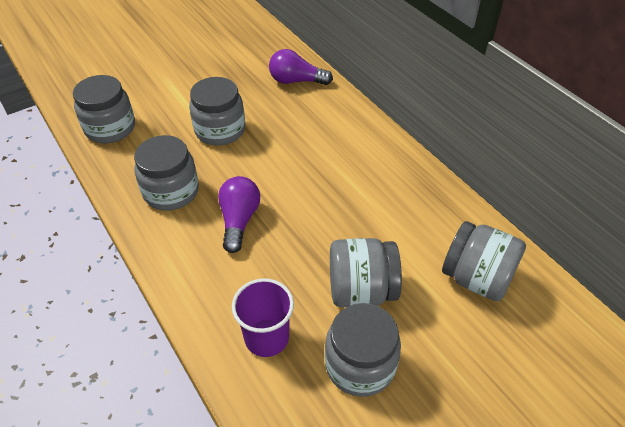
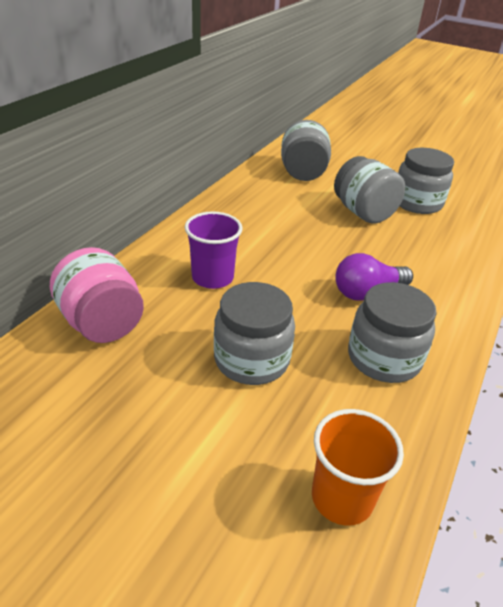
camera: 120 degrees left, 10 degrees down
(110, 128) = (342, 498): grey jar -> orange cup
(266, 338) = (448, 242): purple cup -> purple cup (212, 277)
(296, 81) = (102, 323): purple light bulb -> pink jar

